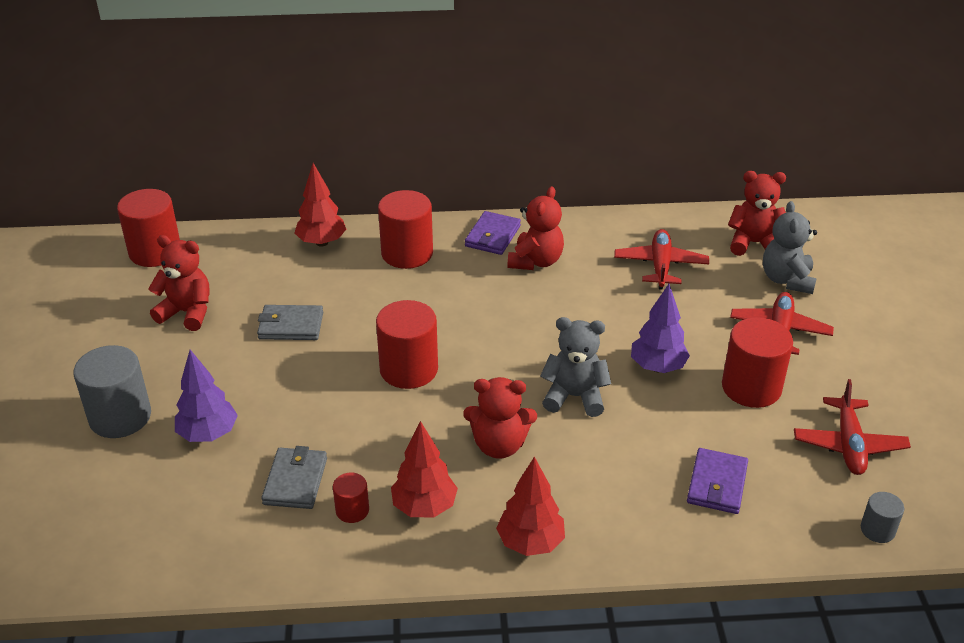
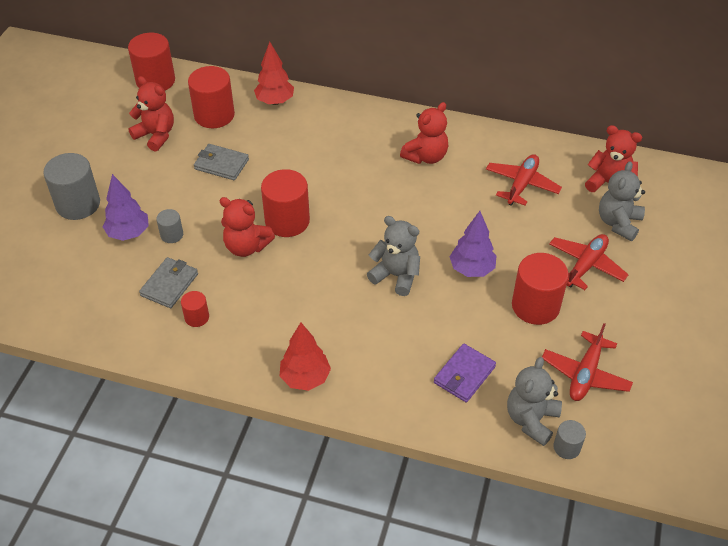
camera: 20 degrees right, 10 degrees up
(268, 422) = (172, 235): none -> grey cylinder
(407, 253) = (332, 126): red cylinder -> red cylinder (214, 115)
(424, 507) = (246, 329): red tree -> none
(492, 236) = (404, 127): purple wallet -> none
(499, 445) = (321, 298): red teddy bear -> red teddy bear (246, 247)
(821, 511) = (531, 419): none -> grey teddy bear

